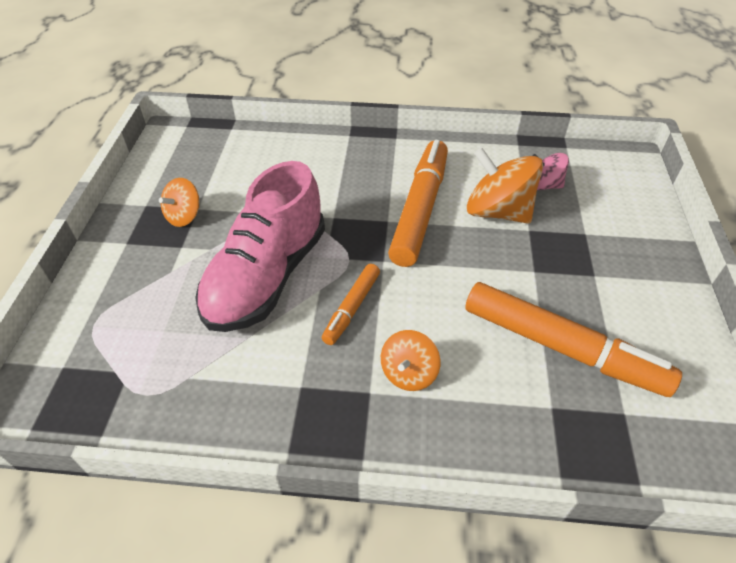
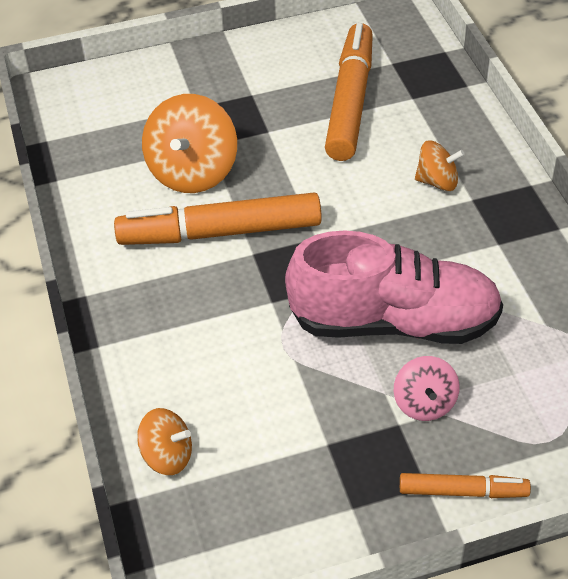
camera: 110 degrees left, 0 degrees up
(184, 216) = (348, 450): orange spinning top -> orange spinning top (167, 456)
(351, 308) = (392, 240): orange marker -> orange marker (463, 491)
(544, 185) = (130, 146): pink spinning top -> pink spinning top (424, 403)

